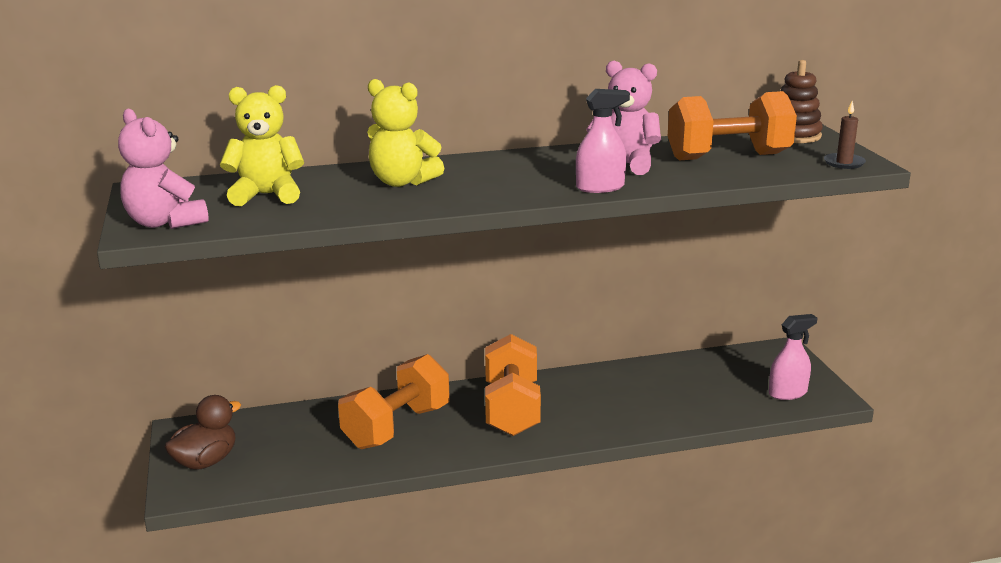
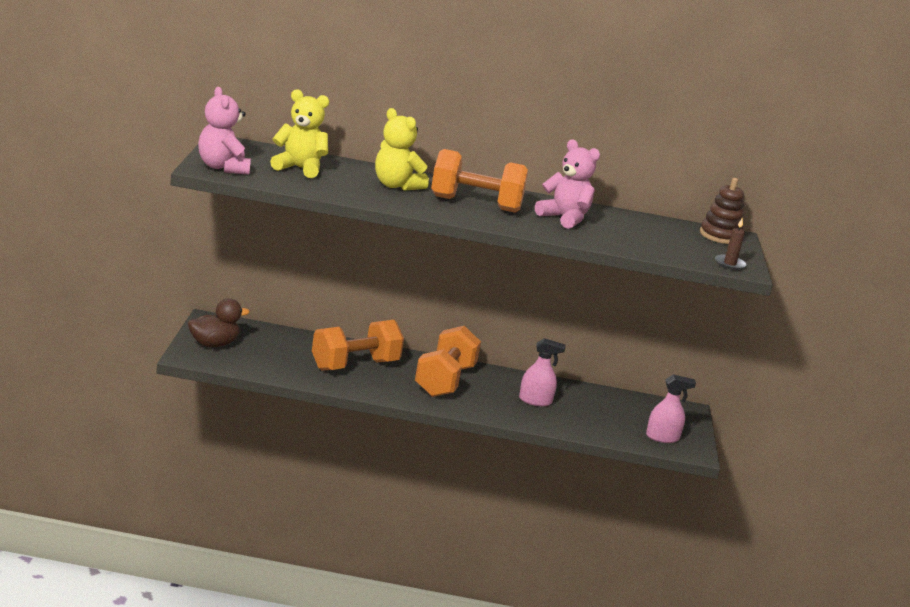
camera: 15 degrees right, 0 degrees up
(600, 187) = (528, 228): pink spray bottle -> pink spray bottle (535, 401)
(728, 157) = (648, 235): orange dumbbell -> orange dumbbell (475, 204)

